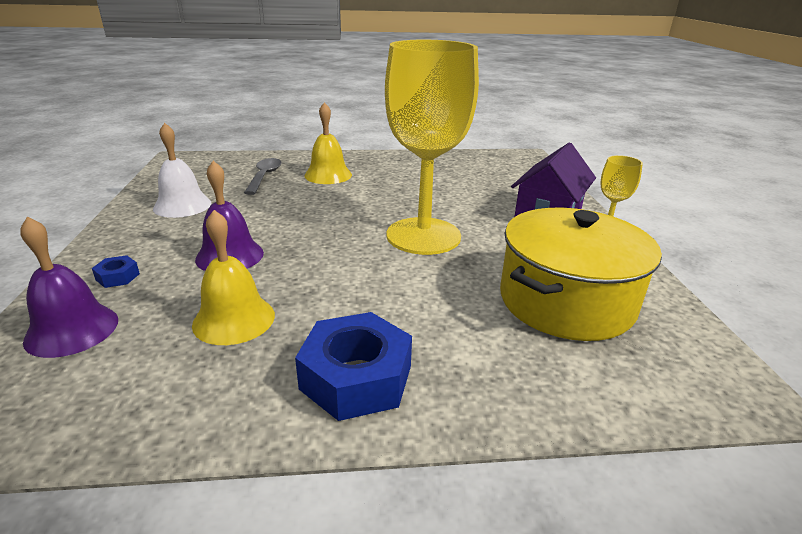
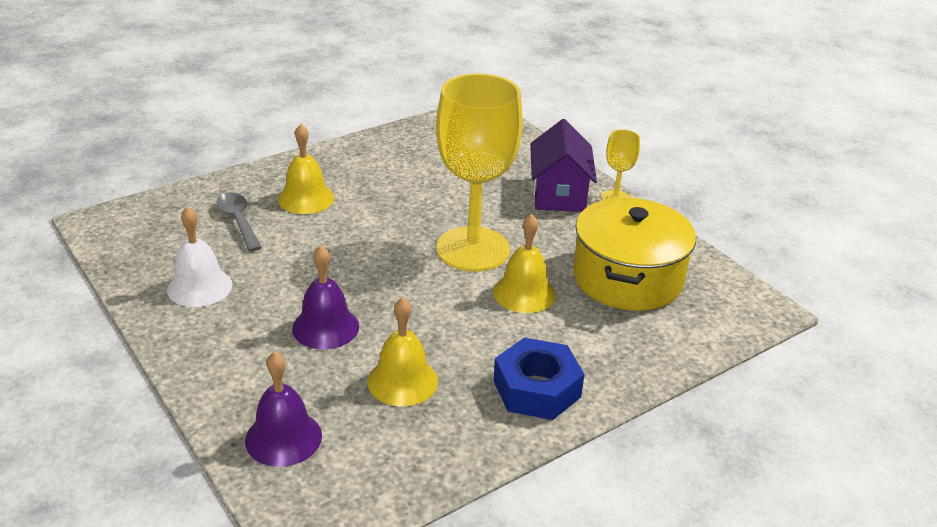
camera: 30 degrees left, 5 degrees up
(118, 277) = (251, 382): blue nut -> none
(437, 282) = (524, 293): none -> yellow bell

